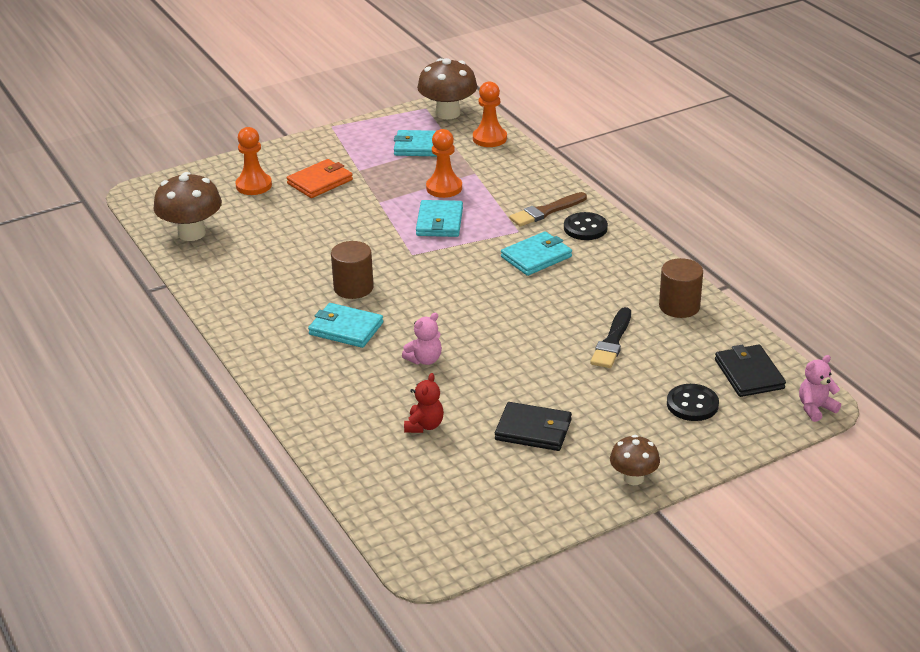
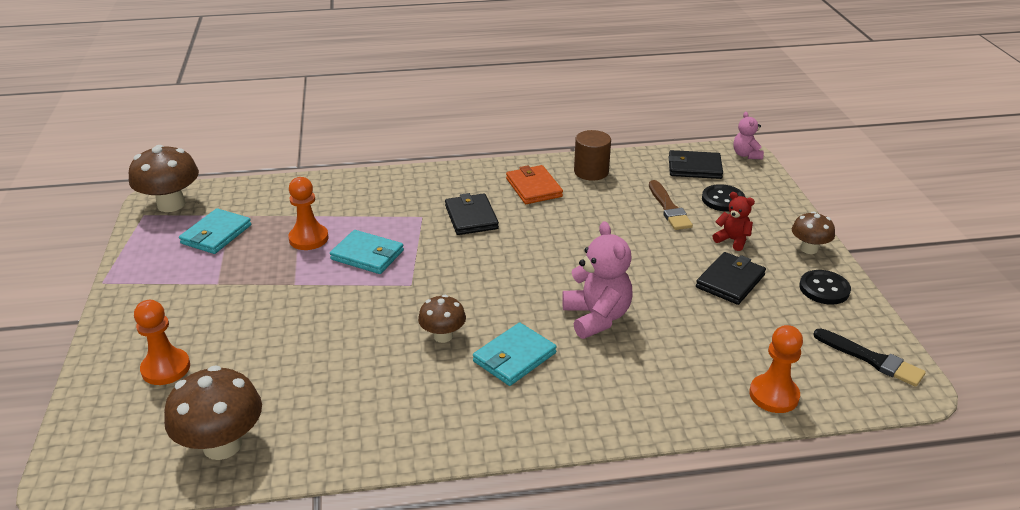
camera: 70 degrees left, 0 degrees up
(320, 182) = (212, 315): orange wallet -> orange wallet (533, 187)
(353, 288) = (443, 336): brown cylinder -> brown mushroom
(424, 360) = (596, 317): pink teddy bear -> pink teddy bear, size x1.76
(424, 426) = (702, 341): red teddy bear -> red teddy bear (732, 240)
(489, 138) = (247, 193): orange pawn -> orange pawn (773, 395)
(536, 257) = (471, 217): turquoise wallet -> black wallet
(546, 211) = (402, 195): brown brush -> brown brush (669, 208)
(585, 228) = (446, 183): black button -> black button (824, 289)
(612, 341) = (622, 212): black brush -> black brush (871, 359)

